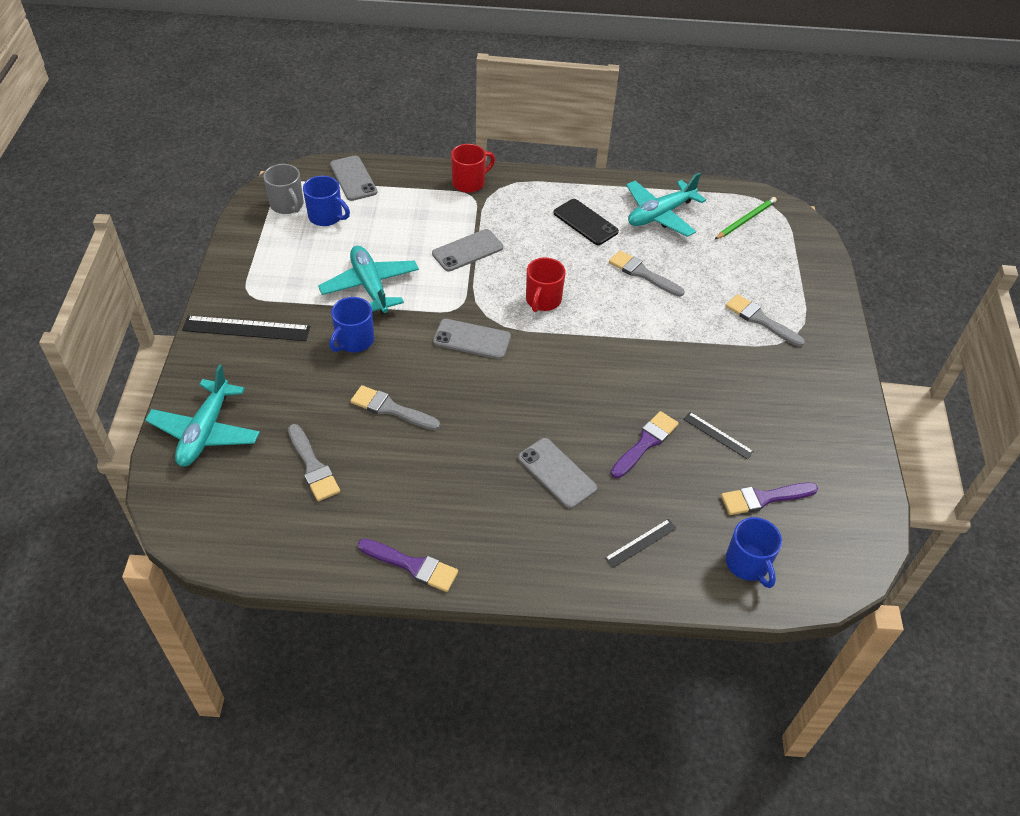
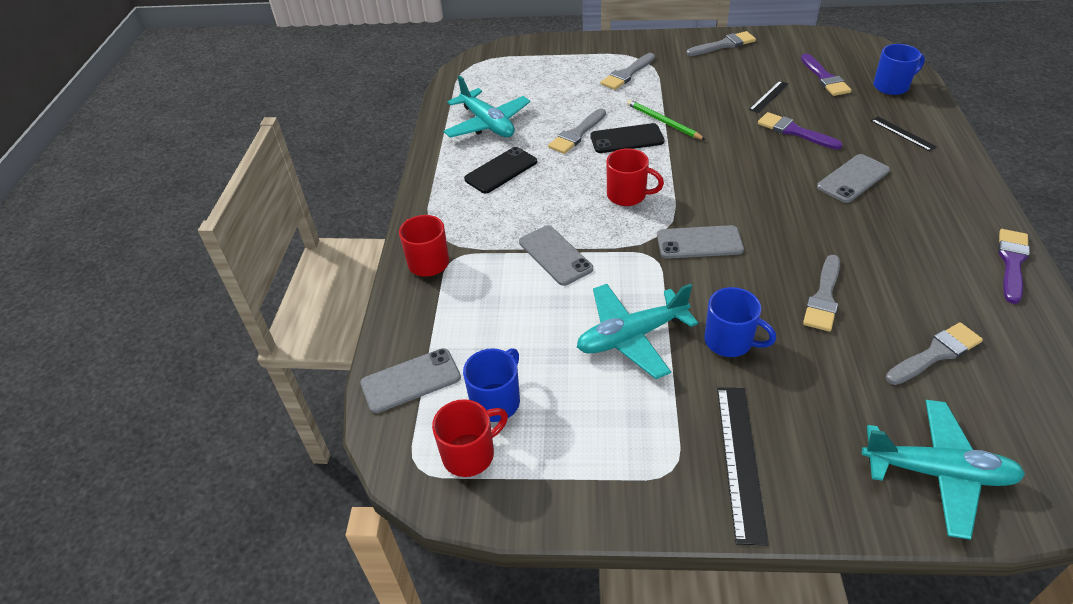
camera: 85 degrees left, 5 degrees down
(287, 205) = (470, 454): grey mug -> red mug
(472, 339) = (699, 243): grey phone -> grey phone turned 75 degrees clockwise
(633, 308) = (627, 139): none -> black phone
(746, 220) = (494, 77): green pencil -> green pencil (663, 122)
(838, 414) = (724, 45): none -> grey brush

